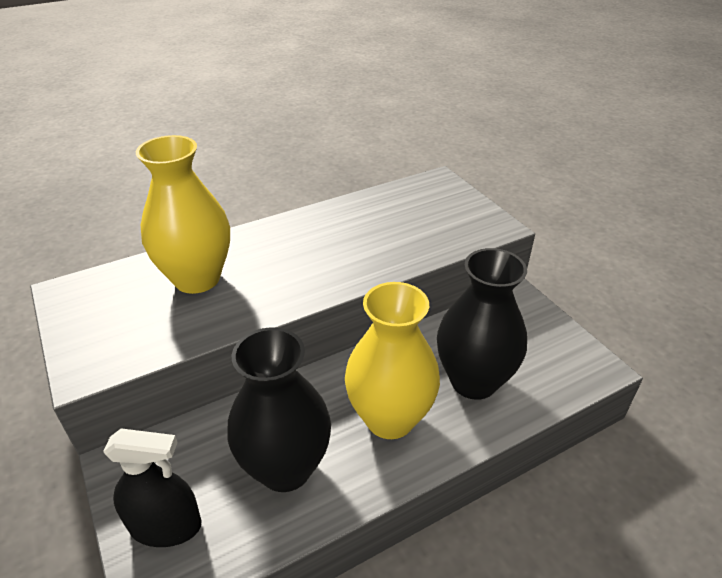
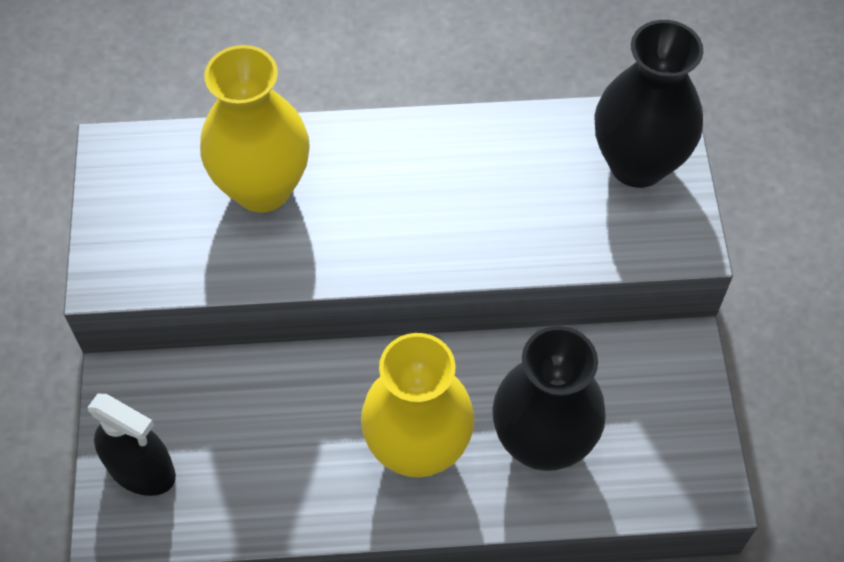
camera: 25 degrees right, 20 degrees up
(285, 468) = (279, 459): black vase -> black vase (637, 164)

